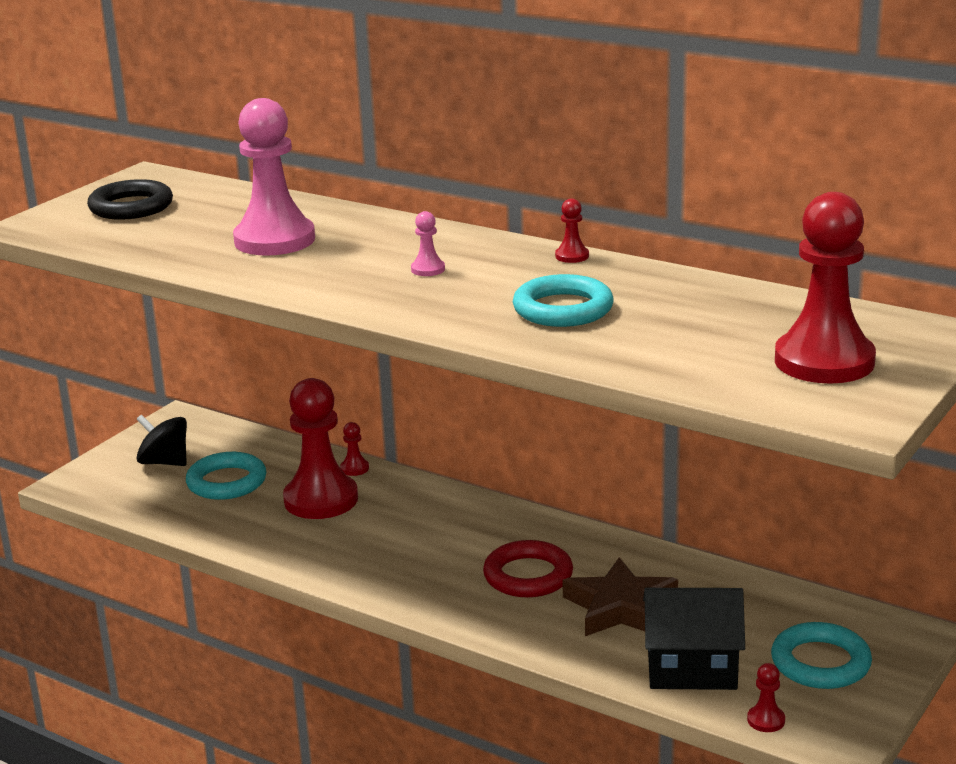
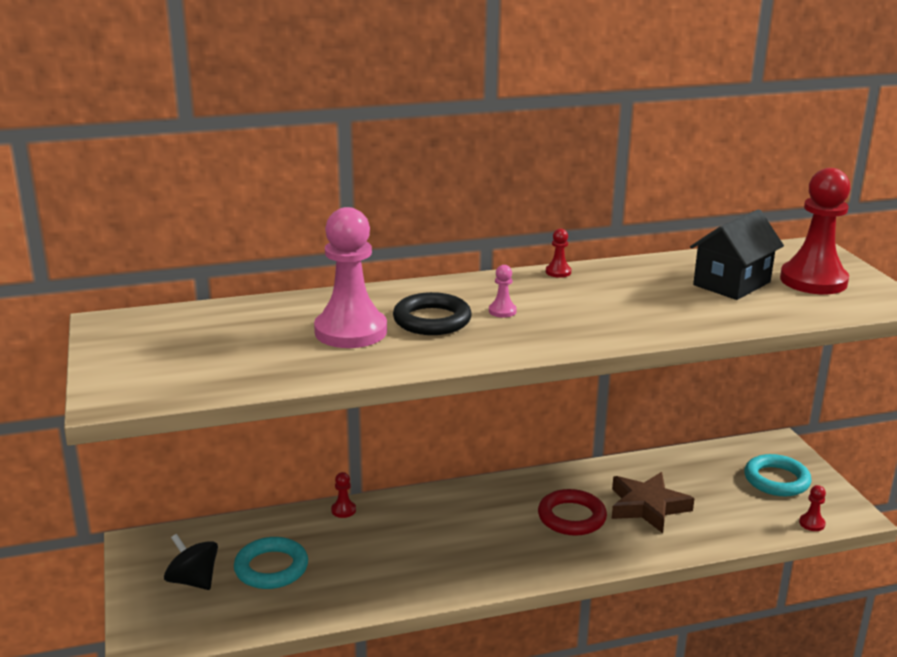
camera: 50 degrees left, 0 degrees up
(131, 207) = (166, 350): black ring -> black ring (432, 320)
(164, 462) = (193, 581): black spinning top -> black spinning top turned 60 degrees clockwise
(321, 500) = (362, 542): red pawn -> none
(563, 309) = (636, 304): turquoise ring -> none
(691, 669) = (737, 518): black house -> black house (732, 283)

